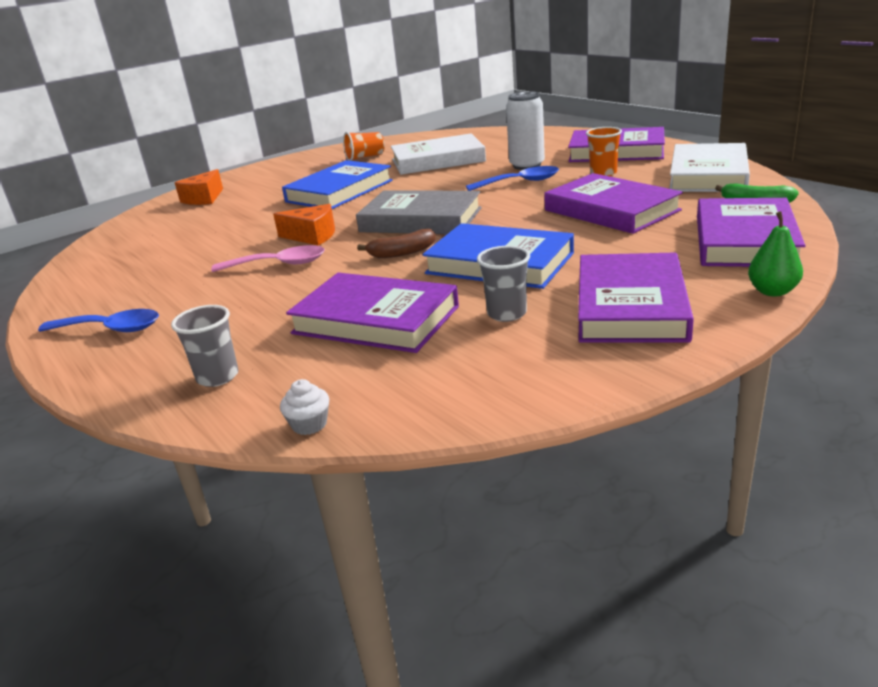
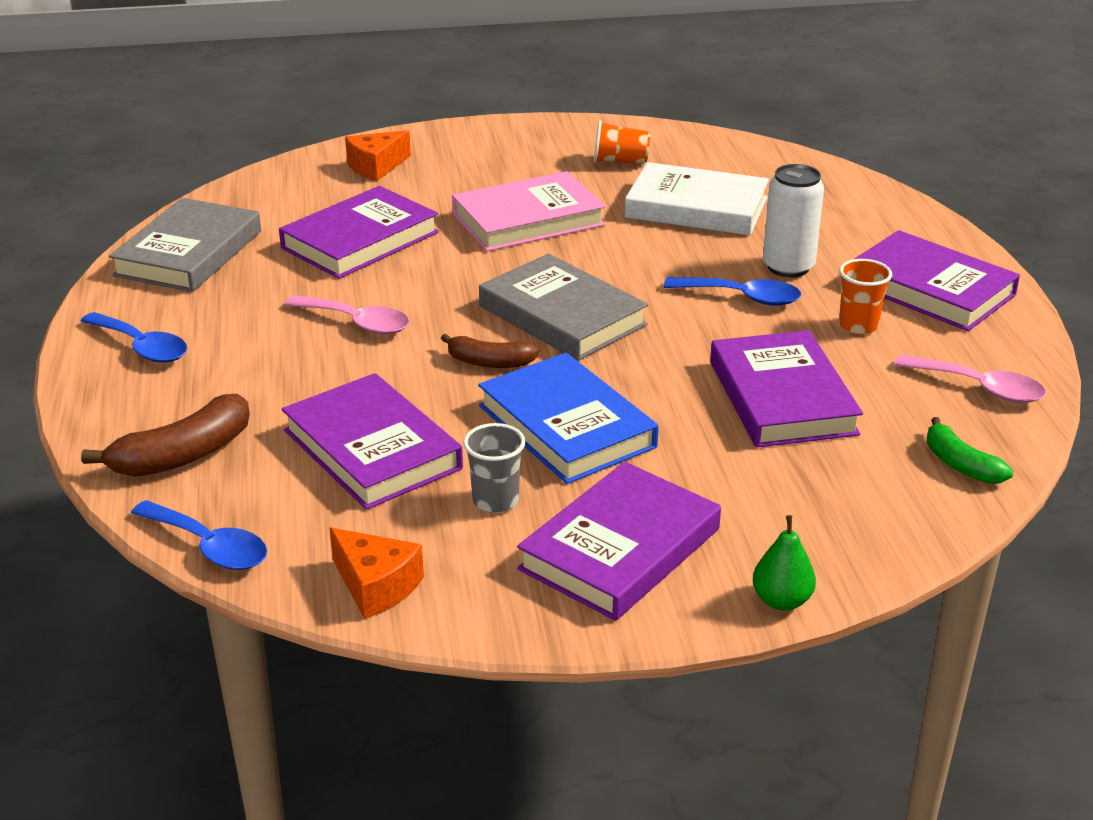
camera: 25 degrees right, 5 degrees up
(100, 271) = (189, 253): none -> grey book
(217, 377) = (183, 455): grey cup -> brown banana
(309, 424) = (209, 546): white cupcake -> blue spoon
(312, 236) = (428, 290): orange cheese -> orange cheese (376, 586)
(339, 191) = (528, 220): blue book -> pink book
(708, 175) = (979, 388): white book -> pink spoon
(744, 240) = (860, 517): purple book -> purple book (360, 240)

